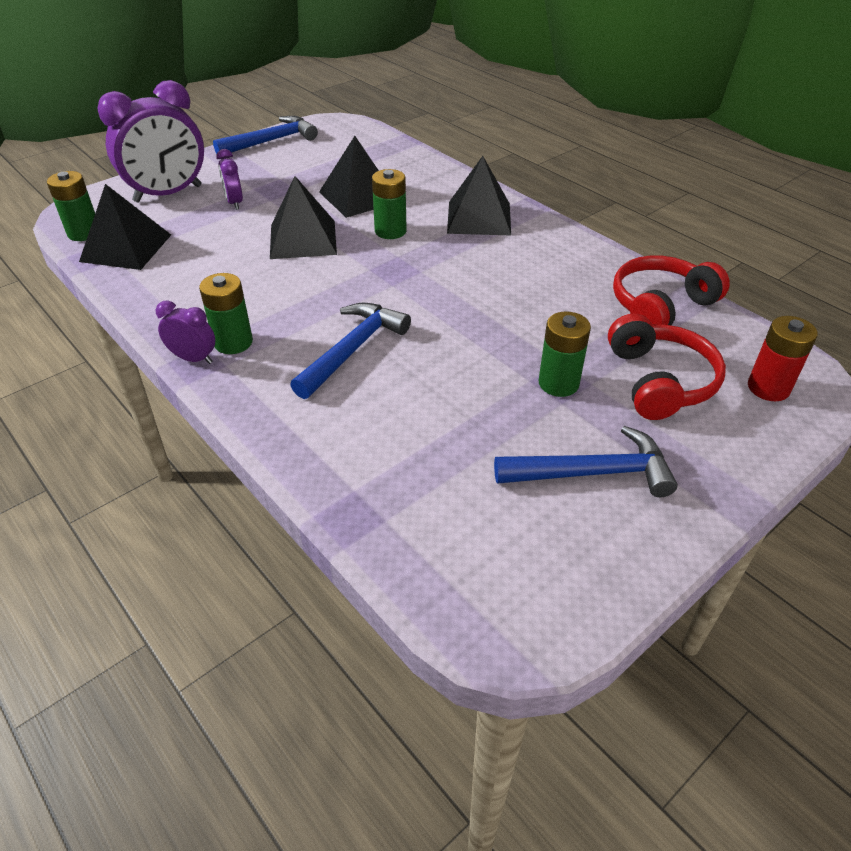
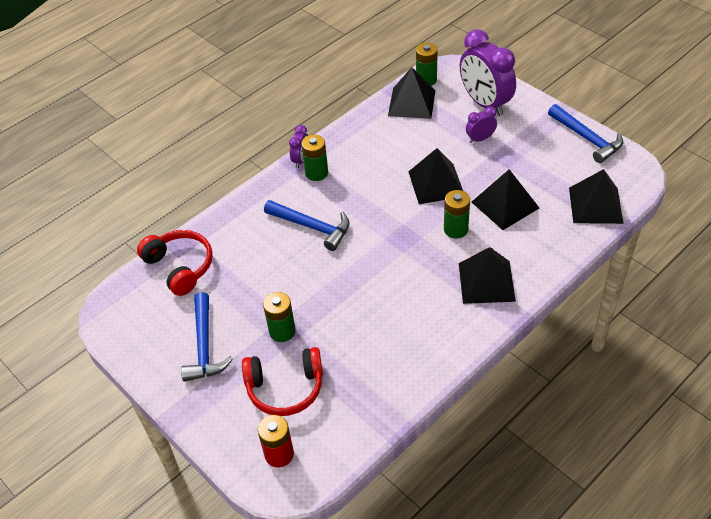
camera: 90 degrees right, 5 degrees up
(377, 147) = (595, 205): none -> black pyramid
(660, 306) = (374, 398): red headphones -> red headphones (180, 267)

